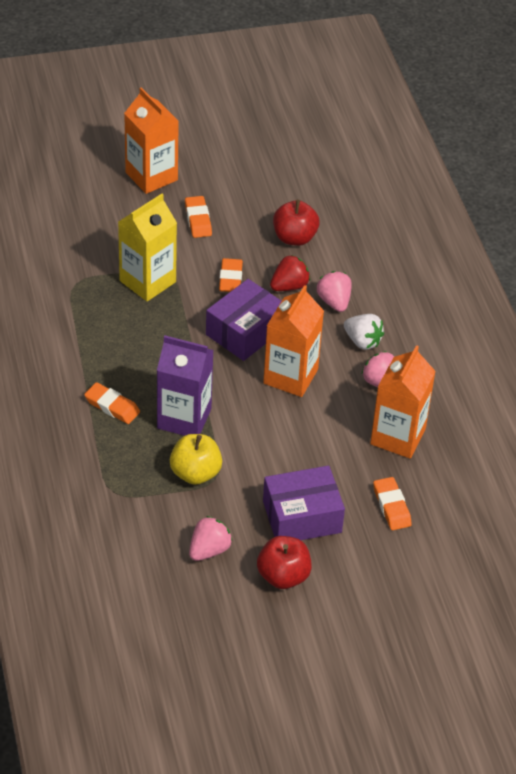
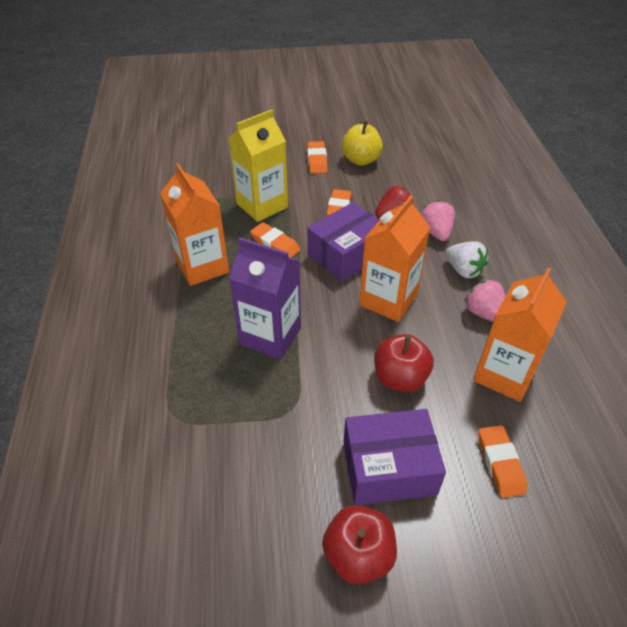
camera: 10 degrees right, 0 degrees up
(112, 406) = (198, 317): orange eraser -> orange eraser (275, 244)
(151, 176) = (283, 128): orange carton -> orange carton (202, 266)
(195, 473) = (271, 400): yellow apple -> yellow apple (361, 160)
(209, 550) = (268, 505): pink strawberry -> none
(294, 238) = (401, 178): red apple -> red apple (400, 378)

